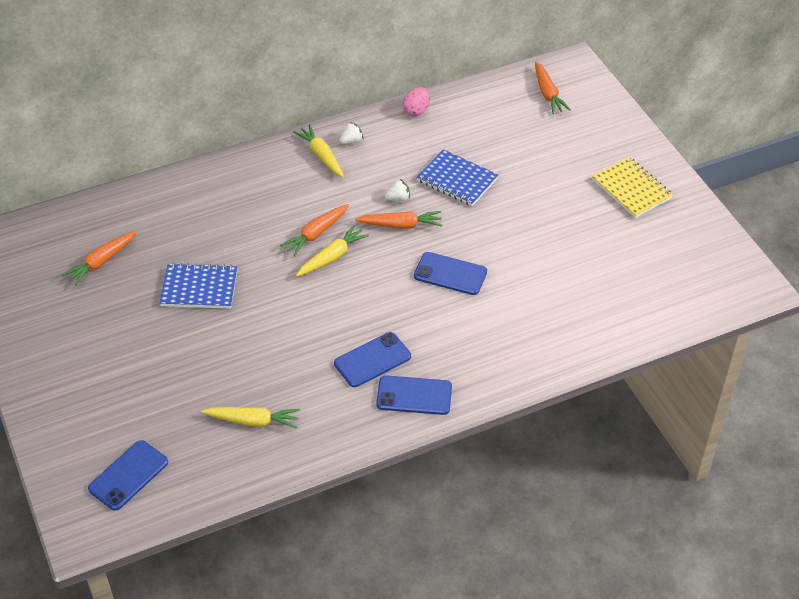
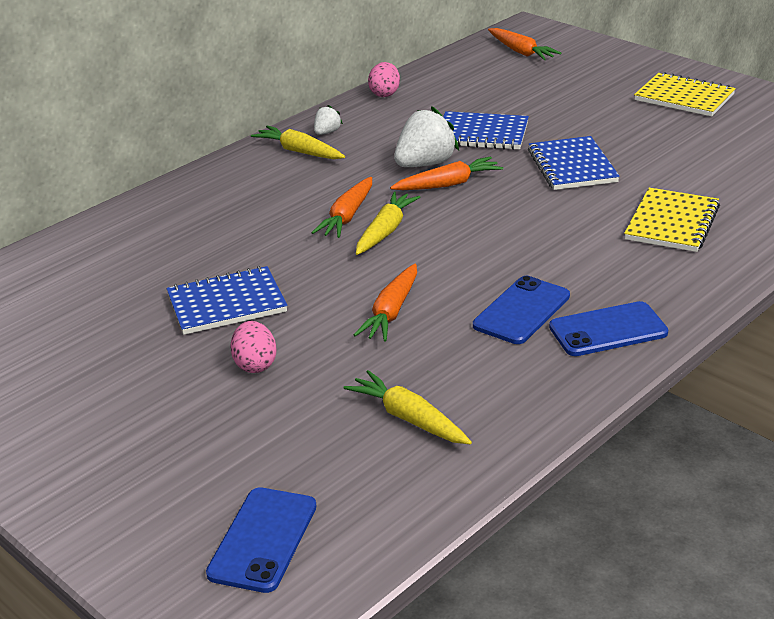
camera: 20 degrees left, 15 degrees down
(102, 261) = (65, 313): orange carrot -> orange carrot (391, 312)
(190, 346) = (255, 364): none -> pink egg
(253, 421) = (409, 419): yellow carrot -> yellow carrot turned 120 degrees counterclockwise
(398, 198) = (425, 164): white strawberry -> white strawberry, size x1.99
(450, 274) = (547, 210): blue phone -> none
(497, 236) = (572, 166): none -> blue notebook
(524, 316) = (672, 223): none -> yellow notebook

